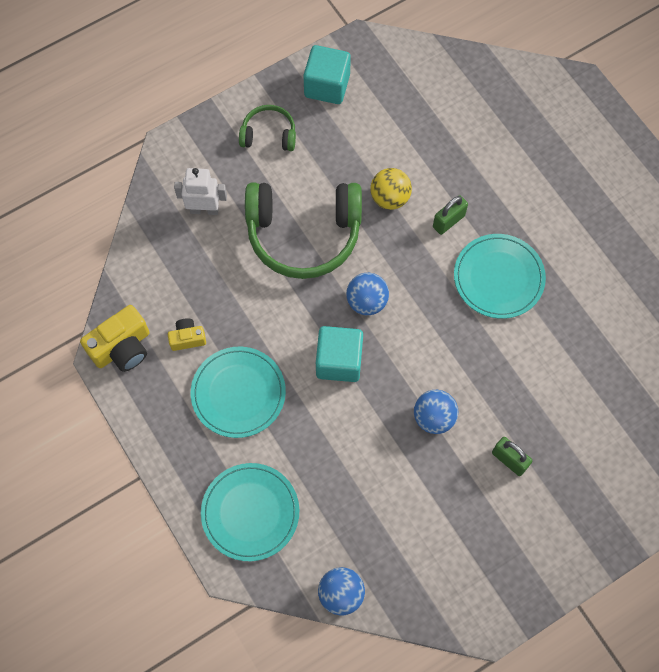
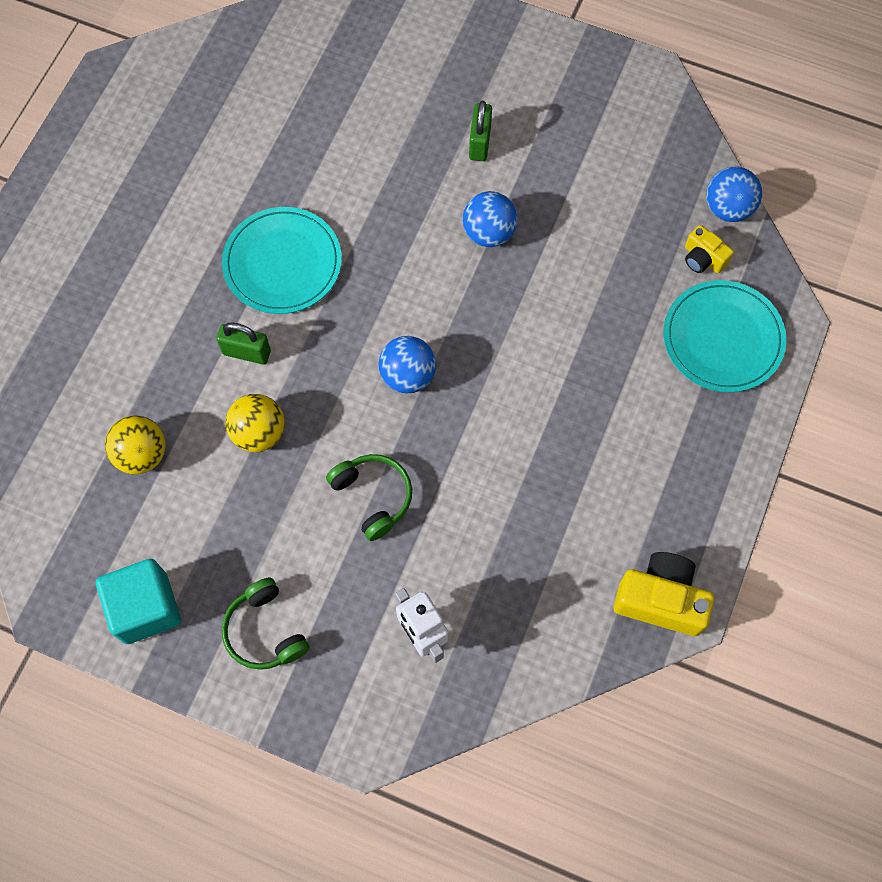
camera: 125 degrees left, 0 degrees up
(187, 338) = (594, 535): yellow camera -> yellow camera (703, 258)
(238, 393) = (612, 436): turquoise plate -> none
(303, 234) = (373, 496): green headphones -> green headphones, size x0.50
(339, 361) = (498, 359): turquoise cube -> none
(421, 131) = (142, 454): none -> yellow ball

